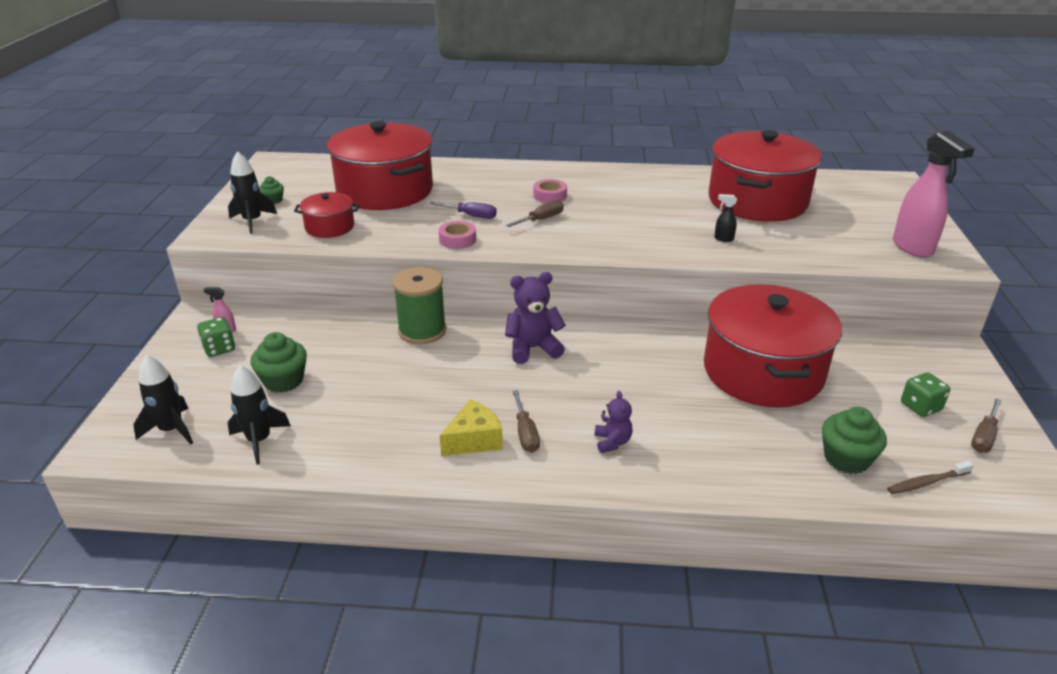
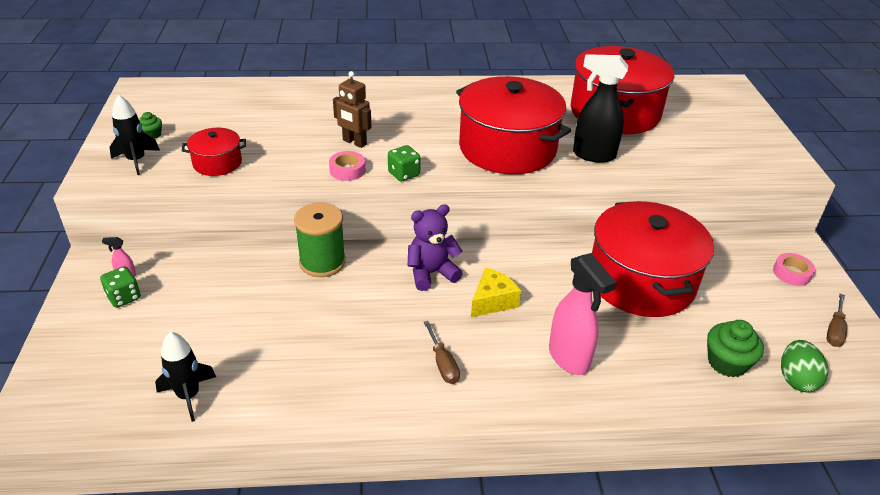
camera: 10 degrees left, 5 degrees up
(171, 430) = (96, 392): black rocket -> none
(283, 380) = (198, 328): green cupcake -> none
(385, 190) = (263, 118): red pot -> red pot (507, 148)
(471, 216) = (354, 142): purple screwdriver -> brown robot
(474, 440) = (396, 375): yellow cheese -> yellow cheese (492, 301)
(541, 219) = (422, 143): brown screwdriver -> none
(550, 196) = (424, 116): pink tape -> pink tape (792, 273)
(612, 442) = (523, 365): purple teddy bear -> none
(723, 239) = (593, 155): black spray bottle -> black spray bottle, size x2.42
(913, 248) = (757, 155): pink spray bottle -> pink spray bottle (569, 359)
(920, 407) = (779, 305): green dice -> green dice (404, 174)
(926, 482) = (796, 379): brown toothbrush -> green egg

